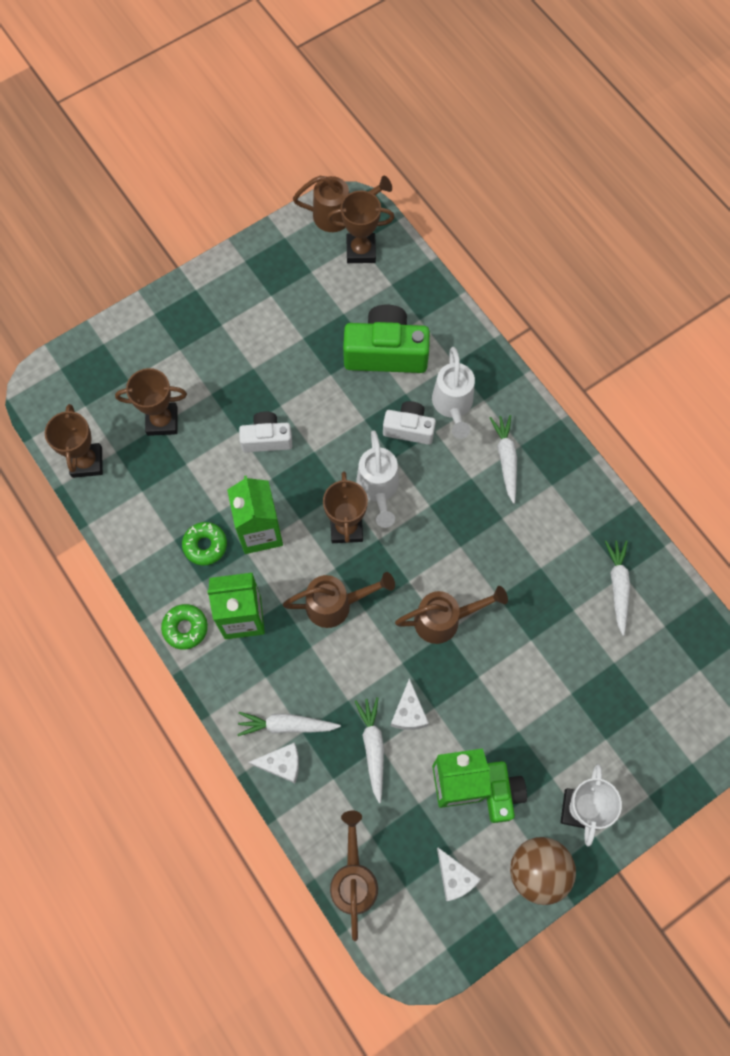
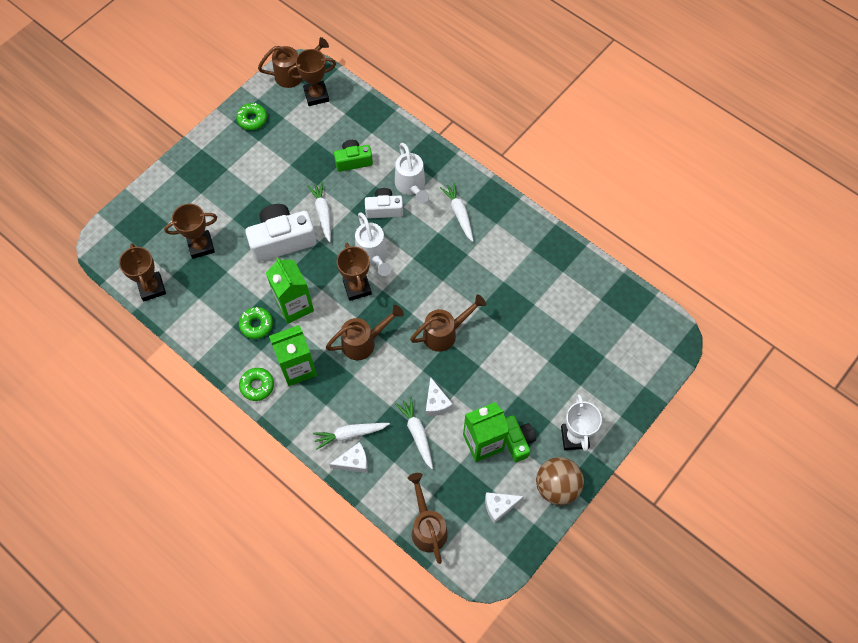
camera: 15 degrees left, 5 degrees down
(267, 439) = (282, 240): white camera -> white camera, size x1.69
(270, 264) = (252, 119): none -> green donut
(386, 352) = (353, 161): green camera -> green camera, size x0.59
(454, 877) = (499, 506): white cheese -> white cheese turned 120 degrees clockwise
(618, 586) = (561, 280): white carrot -> white carrot (323, 213)

